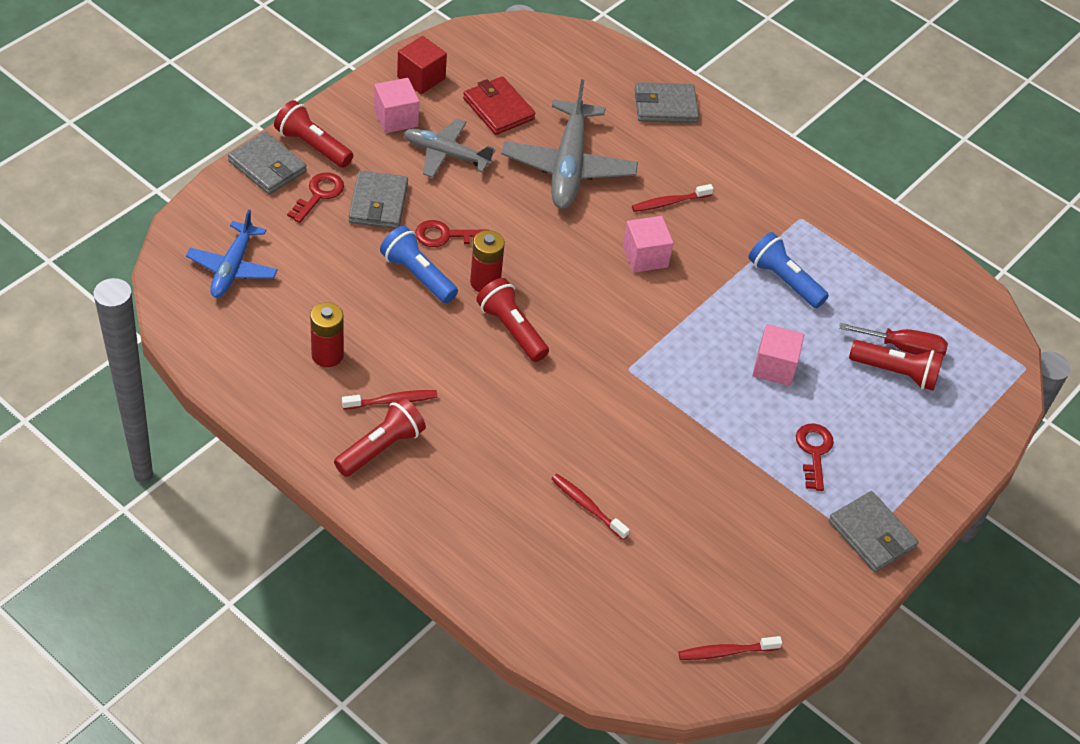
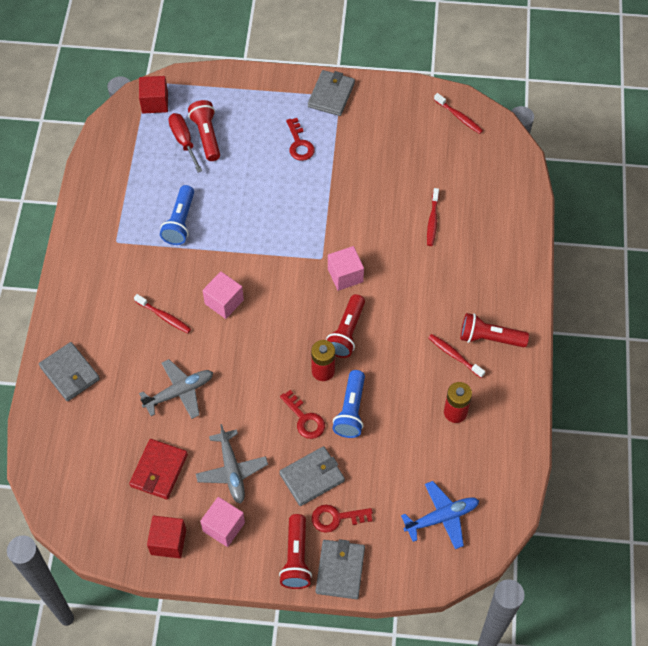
camera: 120 degrees left, 10 degrees up
(568, 166) = (179, 392): grey plane -> grey plane, size x0.63
(774, 367) = (254, 192): pink cube -> pink cube (345, 275)
(814, 451) = (299, 144): red key -> red key turned 75 degrees counterclockwise
(986, 355) = (155, 102): none -> red cube

